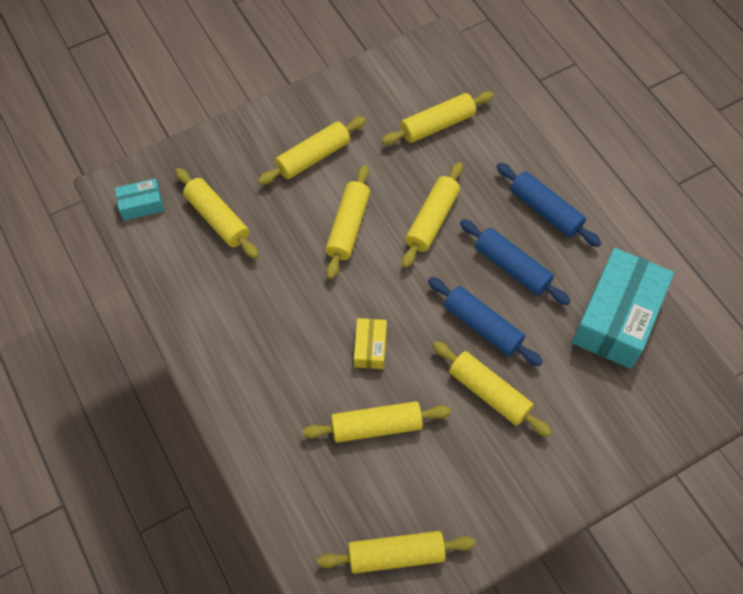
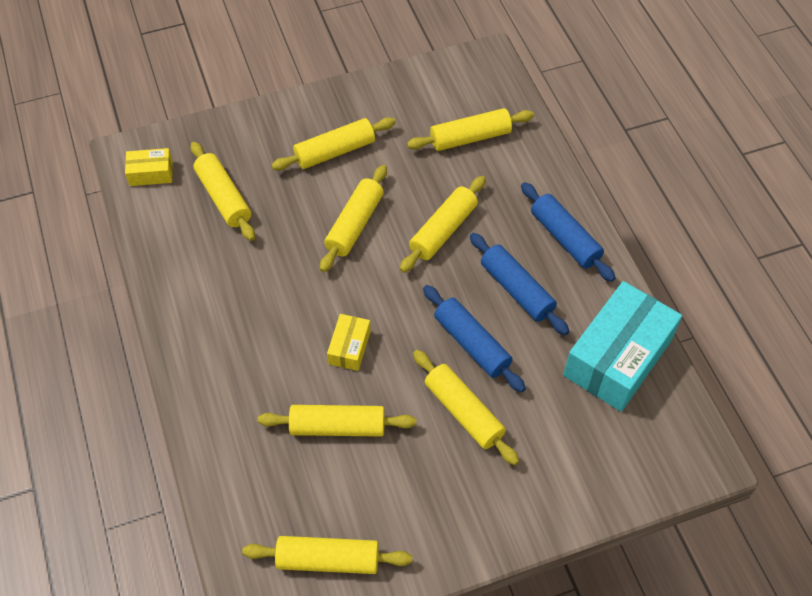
camera: 10 degrees right, 5 degrees down
(141, 204) = (151, 173): turquoise box -> yellow box

